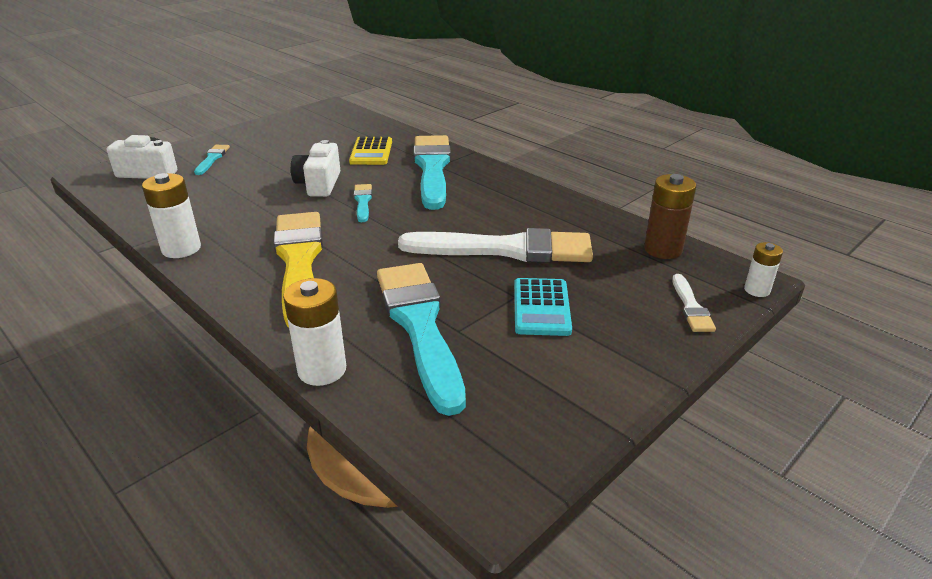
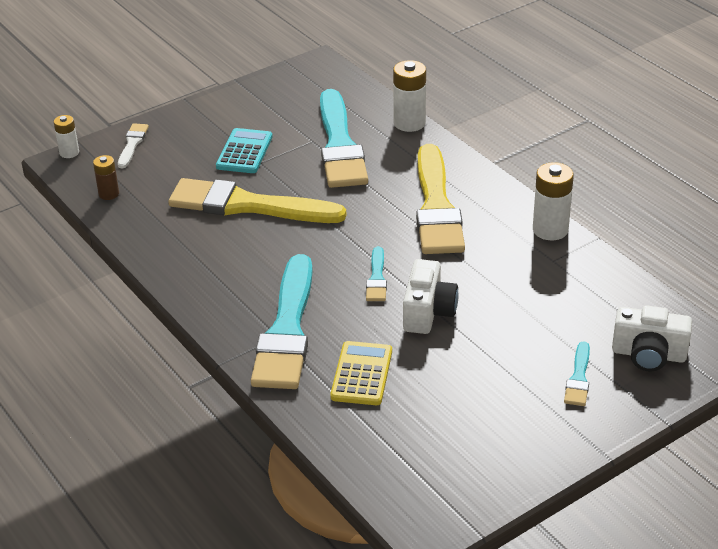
camera: 170 degrees left, 5 degrees up
(506, 249) = (247, 205): white brush -> yellow brush
(663, 249) = (109, 194): brown battery -> brown battery, size x0.60

